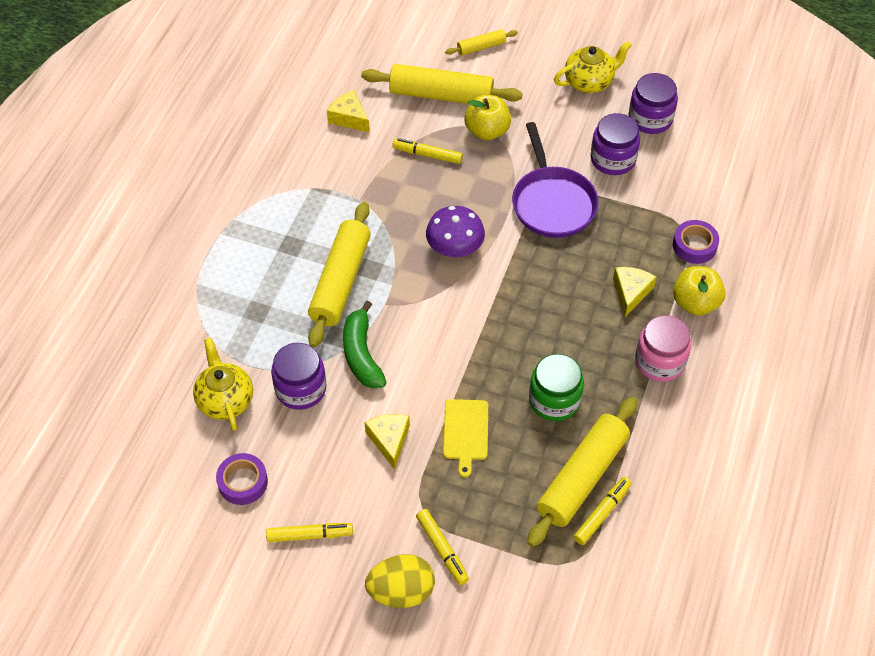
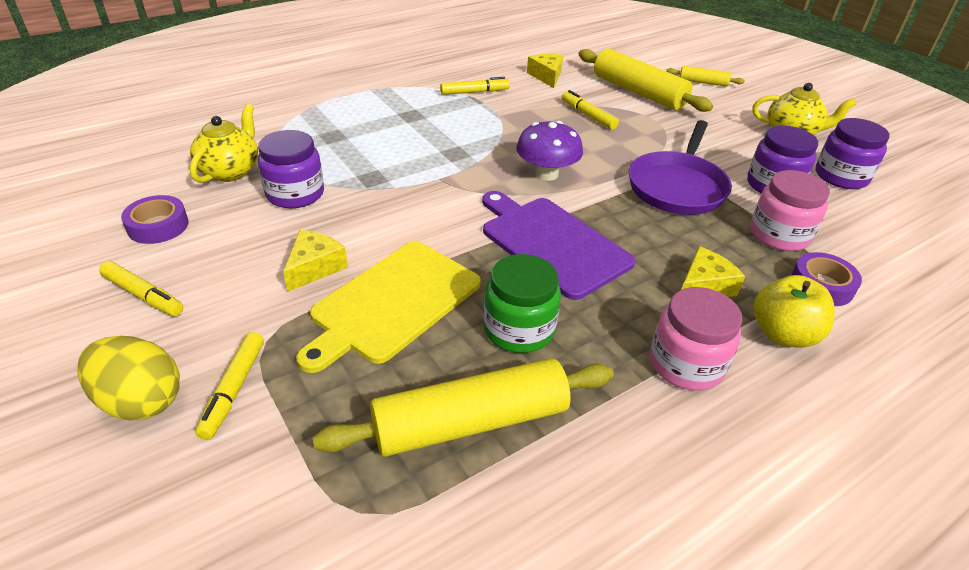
camera: 35 degrees right, 15 degrees down
(341, 281) = (421, 150): yellow rolling pin -> none
(361, 354) = (375, 198): green banana -> none
(465, 432) = (392, 303): yellow cutting board -> yellow cutting board, size x1.75
(487, 131) = (658, 123): yellow apple -> none
(515, 316) = (552, 243): none -> purple cutting board
(602, 513) = (453, 479): yellow marker -> yellow marker (474, 92)
(645, 212) = (779, 235): none -> pink jar

